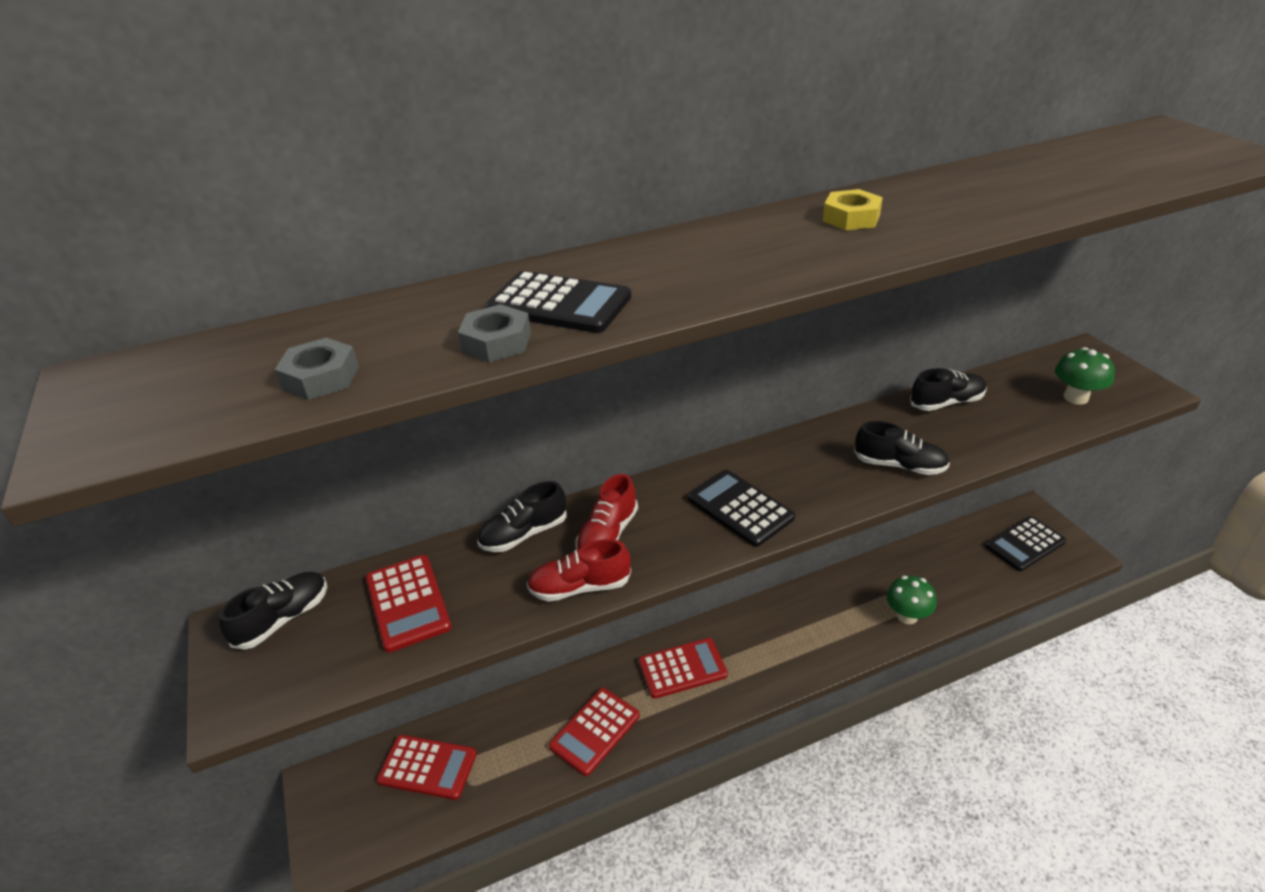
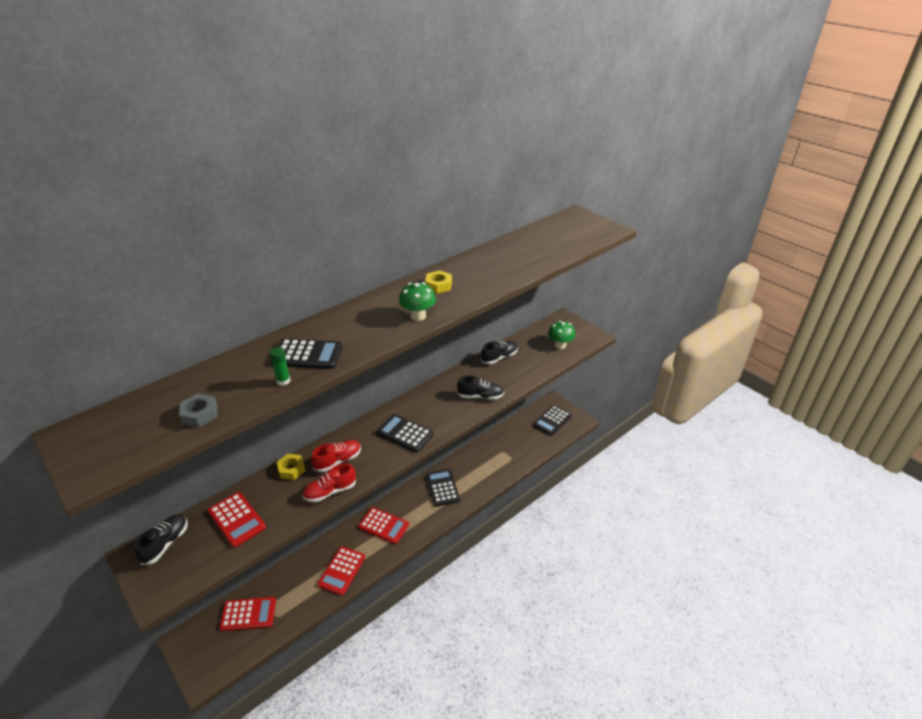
camera: 20 degrees left, 0 degrees up
(497, 342) = (283, 381): grey nut -> green glue stick
(524, 534) = (291, 469): black shoe -> yellow nut
(608, 535) = (338, 461): red shoe -> red shoe turned 135 degrees counterclockwise
(682, 668) = (383, 526): red calculator -> red calculator turned 60 degrees clockwise
(798, 624) = (442, 488): none -> black calculator
(907, 616) = (498, 471): green mushroom -> green mushroom (418, 316)

